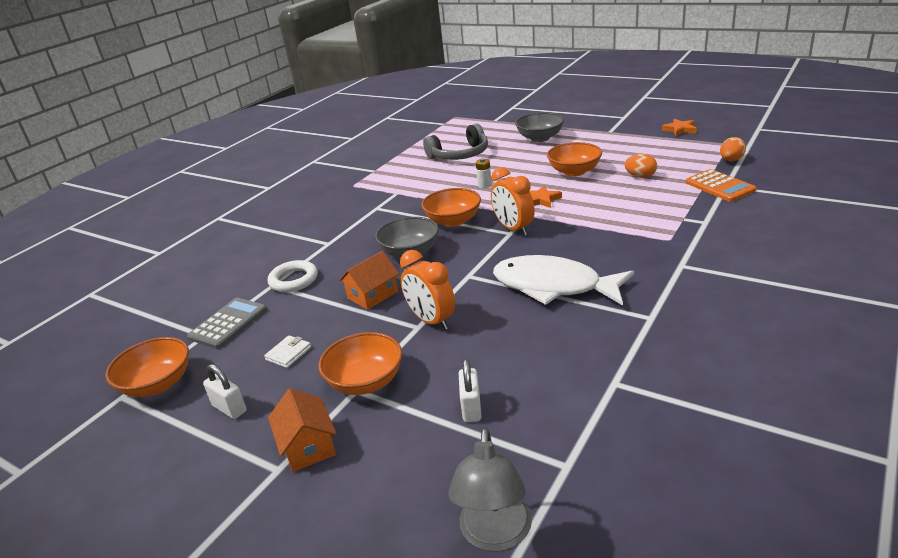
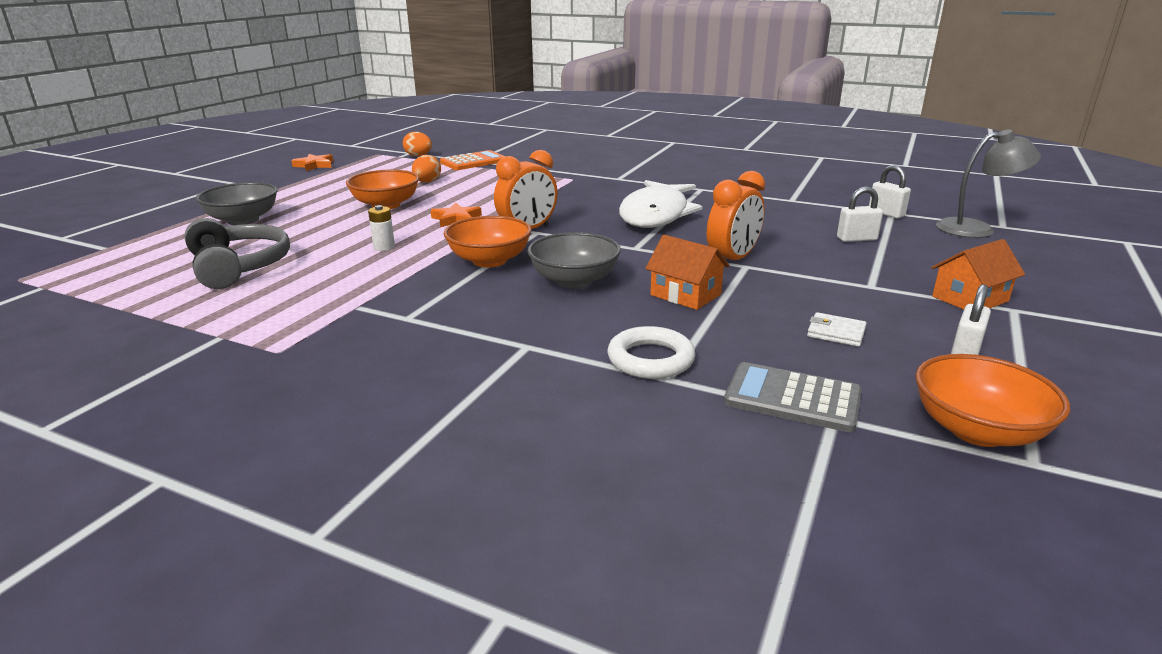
camera: 100 degrees left, 5 degrees down
(365, 382) = (855, 282): orange bowl -> none
(560, 458) = (886, 213): none -> white padlock

